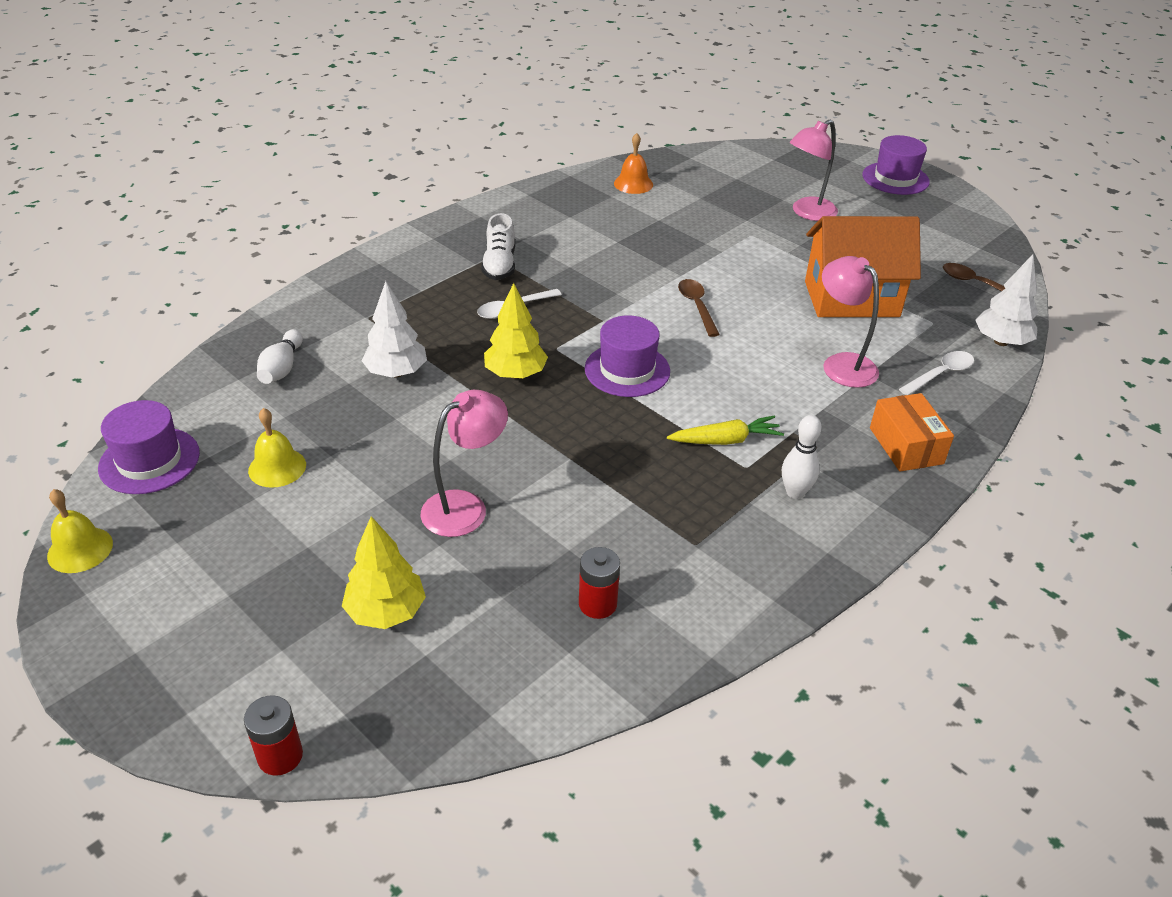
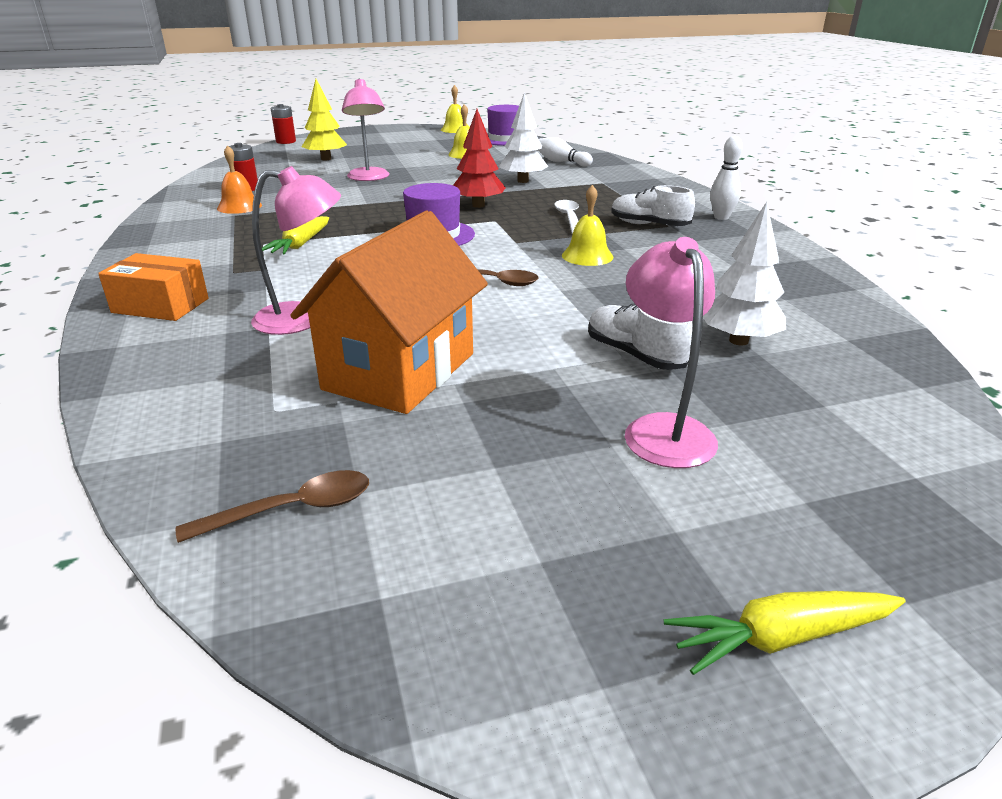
camera: 120 degrees right, 10 degrees down
(515, 374) = (478, 205): yellow tree -> red tree
(603, 278) = (587, 256): none -> yellow bell
(633, 184) = (820, 319): orange bell -> orange bell (239, 206)
(744, 231) = (634, 355): none -> white shoe
(795, 492) = (211, 250): white bowling pin -> white bowling pin (721, 217)
(895, 178) = (782, 638): purple hat -> yellow carrot
(940, 374) = (195, 368): white spoon -> none
(1001, 342) = (159, 447): white tree -> white tree (738, 341)

